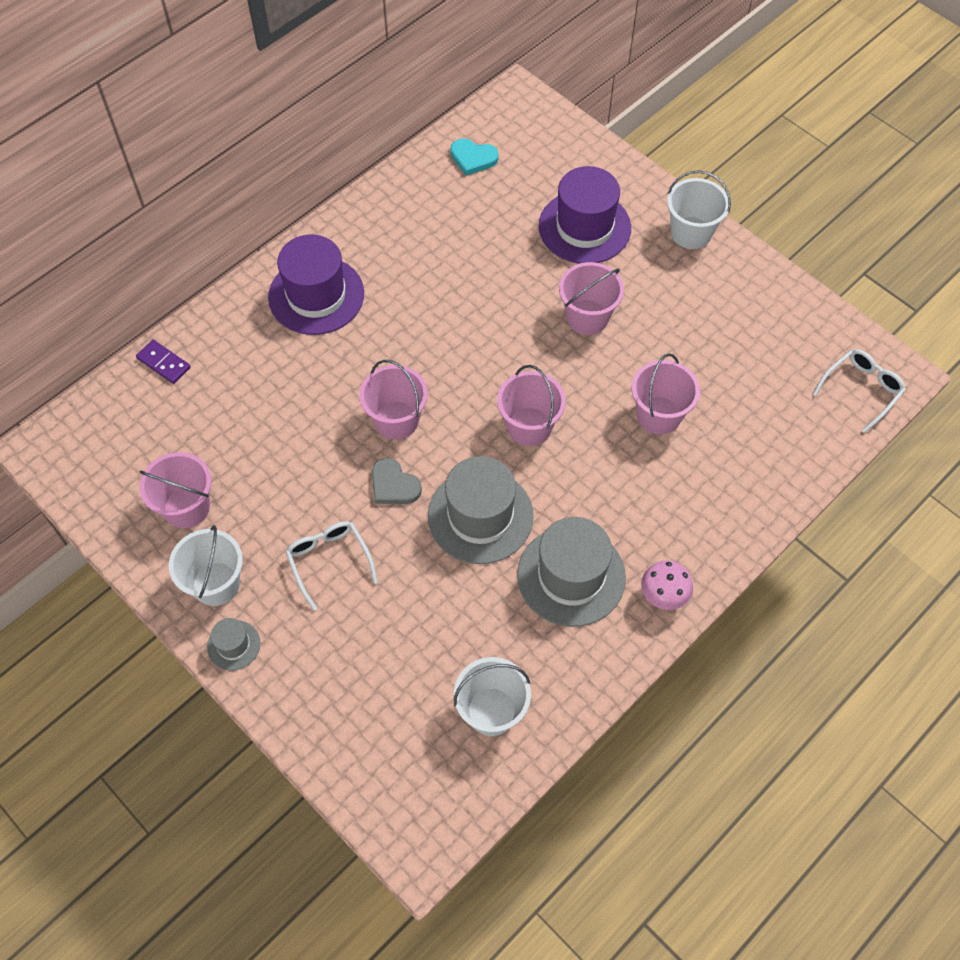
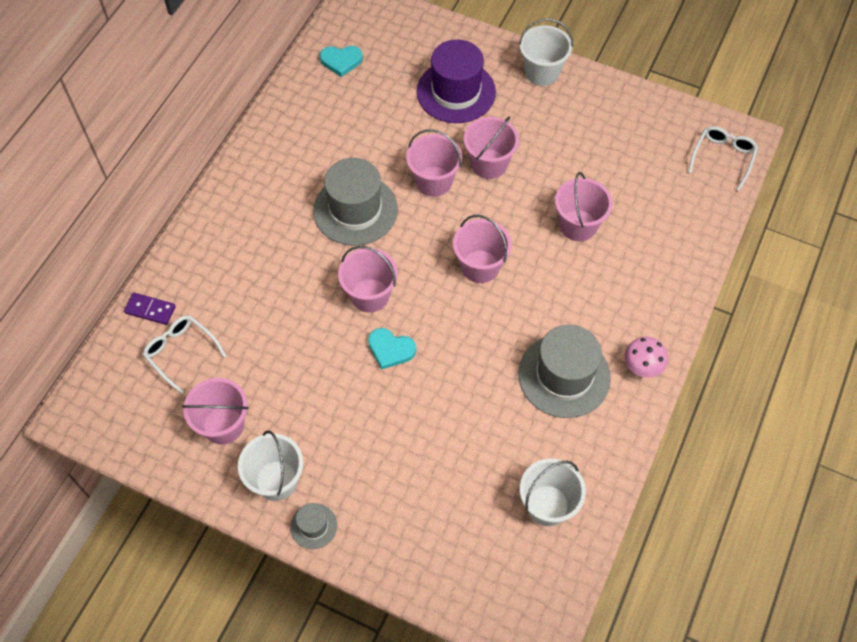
camera: 20 degrees left, 0 degrees up
(316, 295) = (258, 213): purple hat -> none
(329, 561) = (363, 429): white glasses -> white glasses (180, 352)
(394, 485) = (390, 349): grey heart -> turquoise heart
(480, 516) = (471, 351): grey hat -> grey hat (355, 210)
(518, 318) = (433, 181): none -> pink bucket

